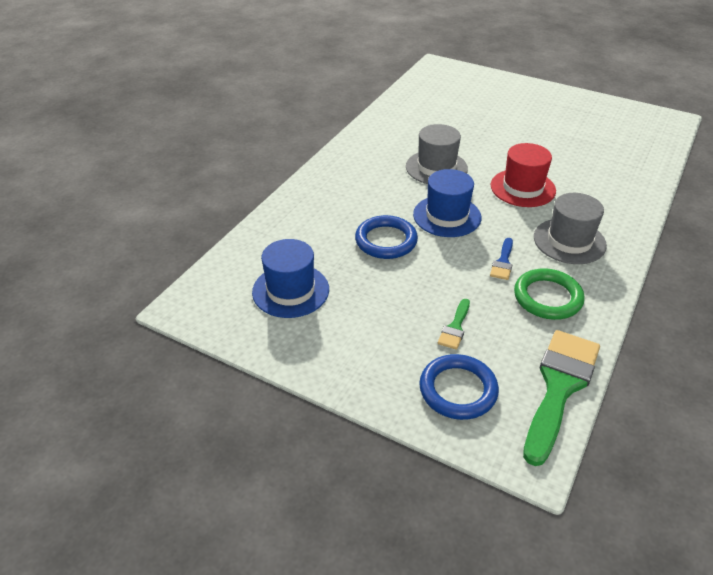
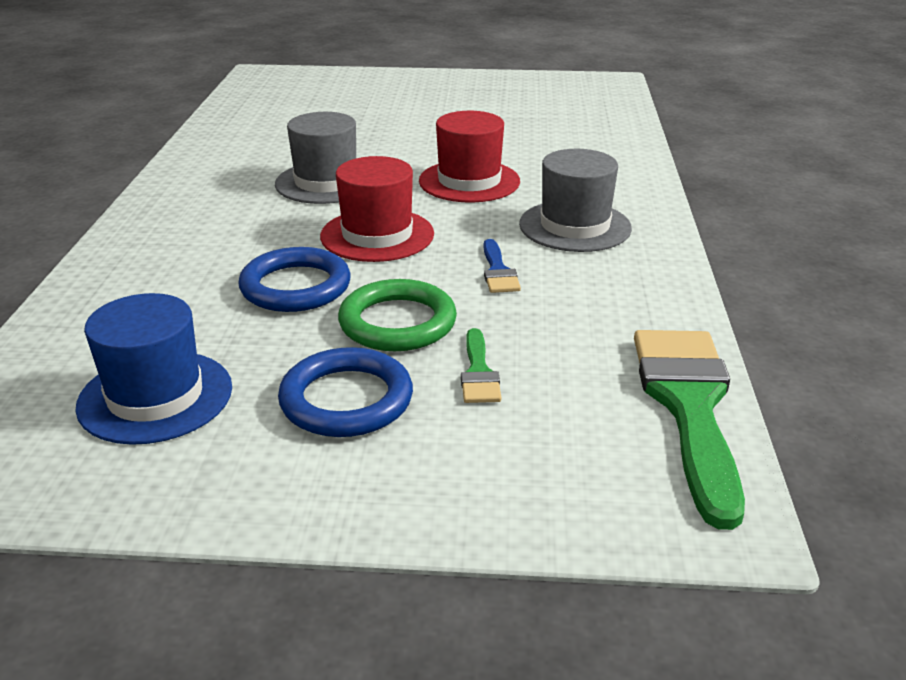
camera: 25 degrees left, 10 degrees down
(447, 216) = (377, 235): blue hat -> red hat
(458, 390) = (538, 459): blue ring -> blue ring (346, 400)
(547, 297) = (591, 298): green ring -> green ring (397, 322)

